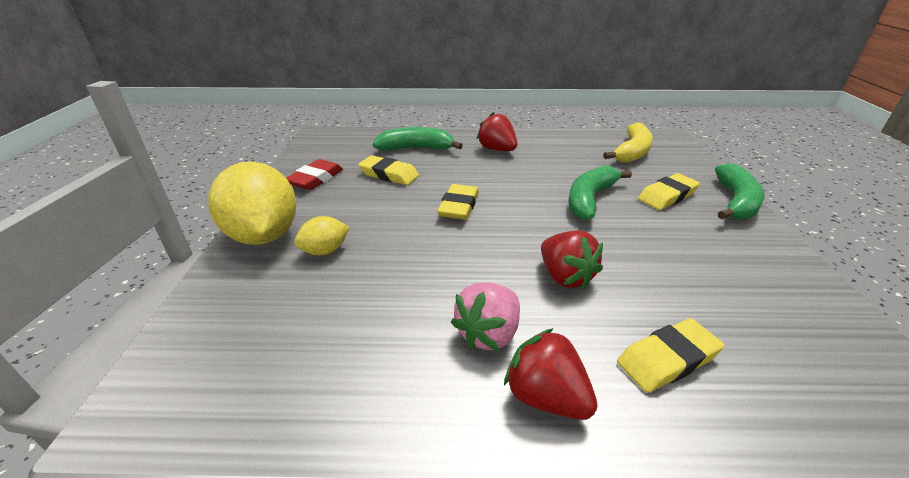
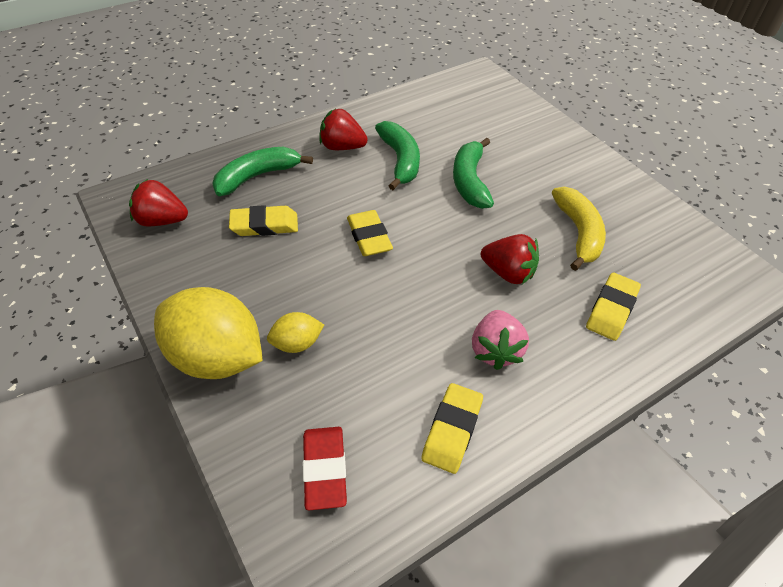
camera: 35 degrees left, 15 degrees up
(316, 179) = (190, 264): red eraser -> red eraser (325, 469)
(325, 251) = (297, 343): yellow lemon -> yellow lemon turned 45 degrees clockwise
(545, 397) = (564, 376): red strawberry -> red strawberry (162, 221)
(632, 152) = (464, 105): yellow banana -> yellow banana (578, 233)
(667, 196) = (523, 153): yellow eraser -> yellow eraser (452, 430)
(735, 202) = (573, 140): green banana -> green banana (400, 160)

